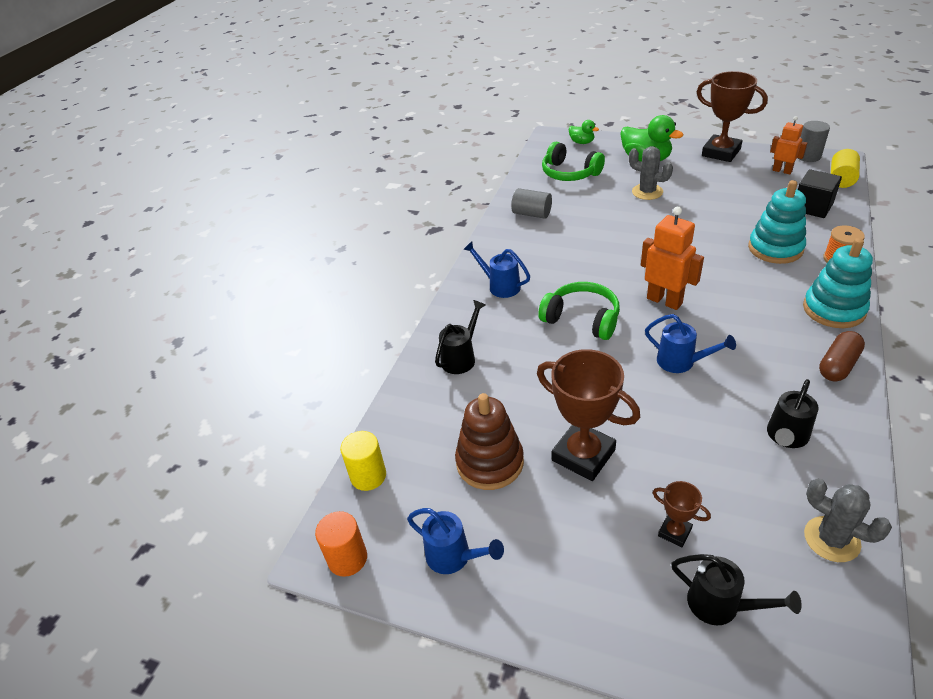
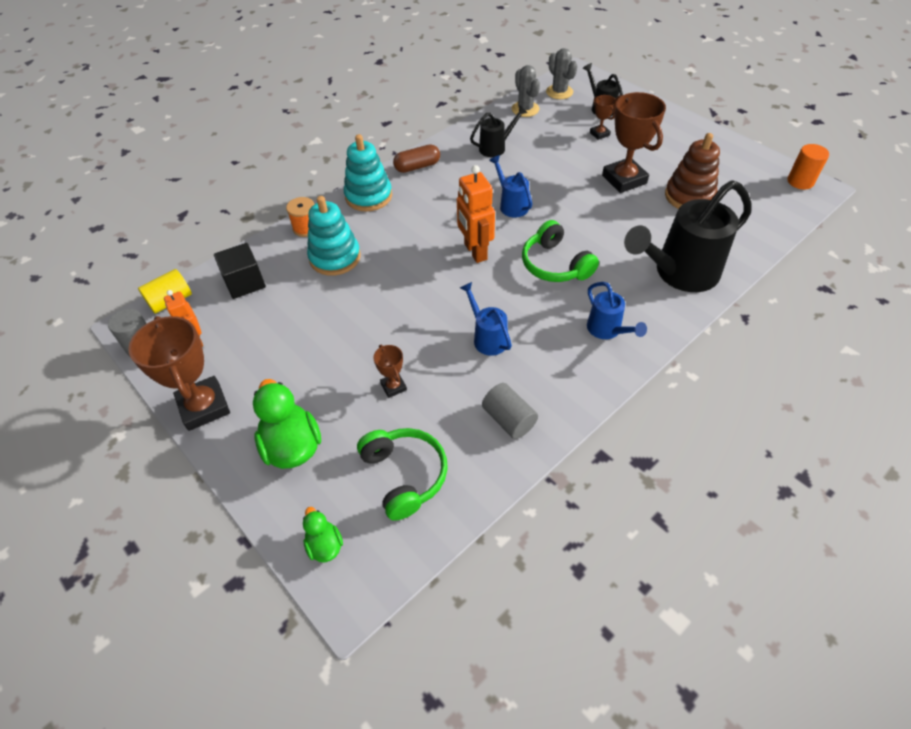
camera: 155 degrees left, 10 degrees up
(368, 476) = (780, 218): yellow cylinder -> none
(454, 557) = (731, 162): blue watering can -> blue watering can (487, 338)
(461, 358) = (679, 273): black watering can -> black watering can, size x1.99
(621, 200) = (393, 387): none -> brown trophy
(647, 192) = (354, 385): grey cactus -> grey cactus (559, 92)

